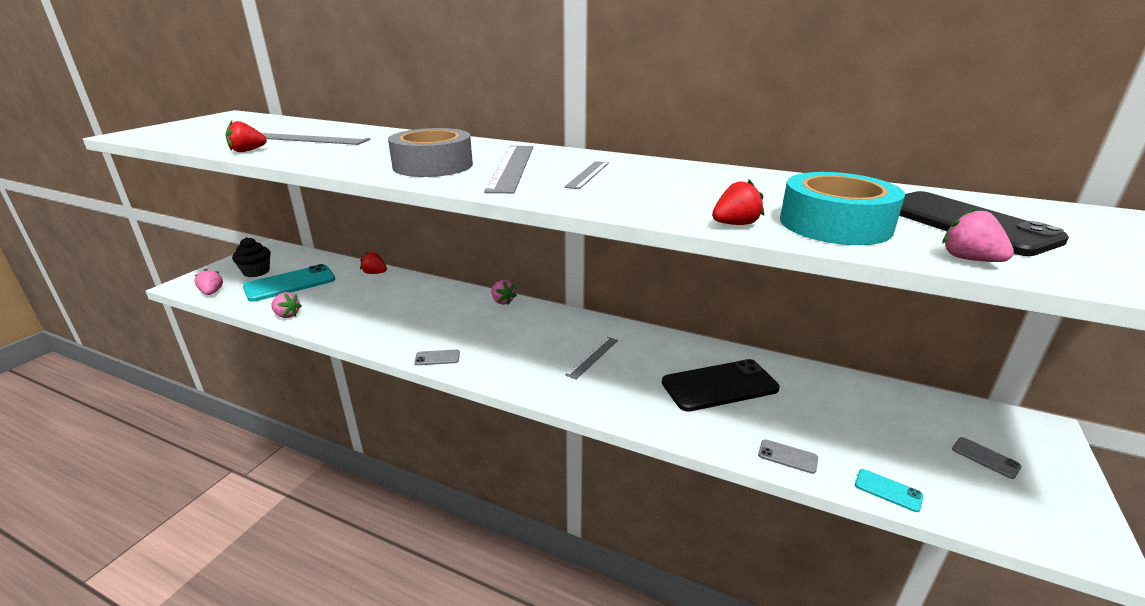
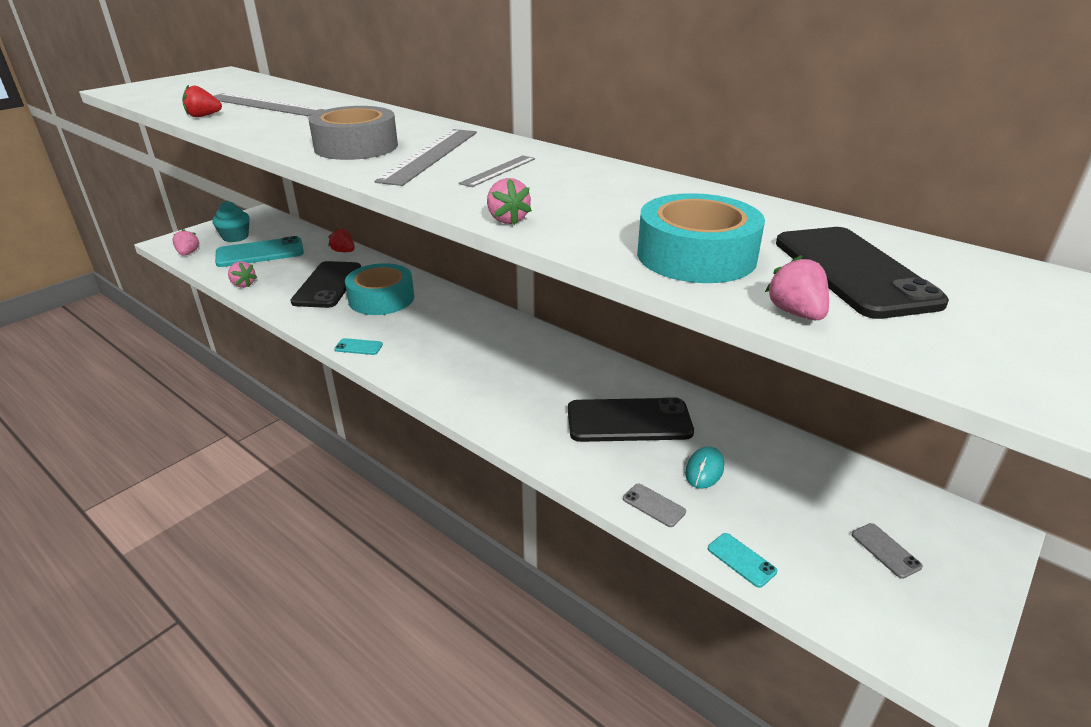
camera: 15 degrees right, 5 degrees up
(256, 272) = (235, 237): black cupcake -> turquoise cupcake
(375, 305) = (327, 285): none -> black phone
(435, 311) = (381, 299): none -> turquoise tape
(437, 358) = (358, 347): grey phone -> turquoise phone
(502, 301) = (453, 298): pink strawberry -> pink strawberry (507, 219)
(592, 357) = (512, 369): grey ruler -> none
(735, 224) = (586, 244): red strawberry -> none
(807, 417) = (704, 470): none -> turquoise mouse

